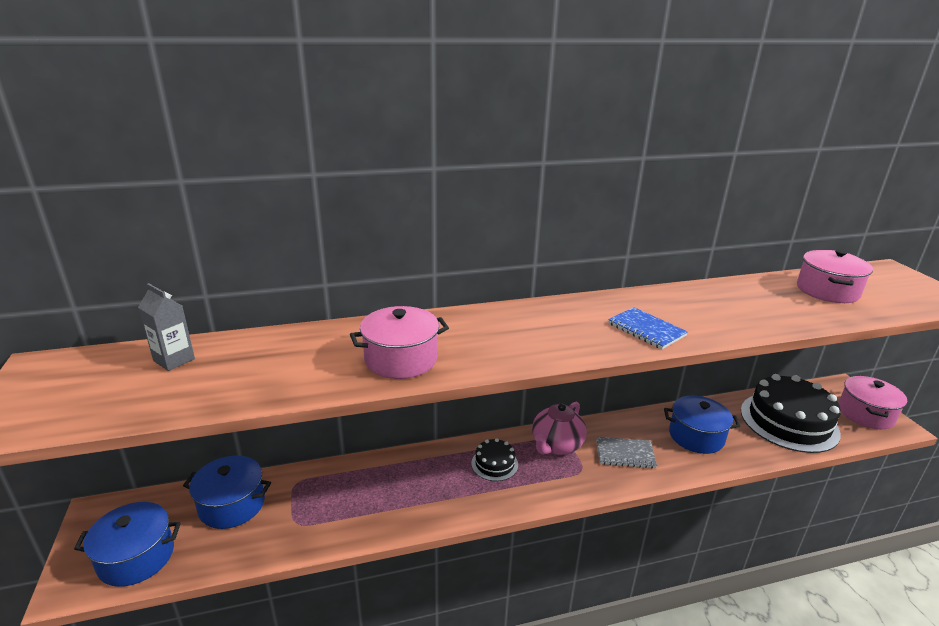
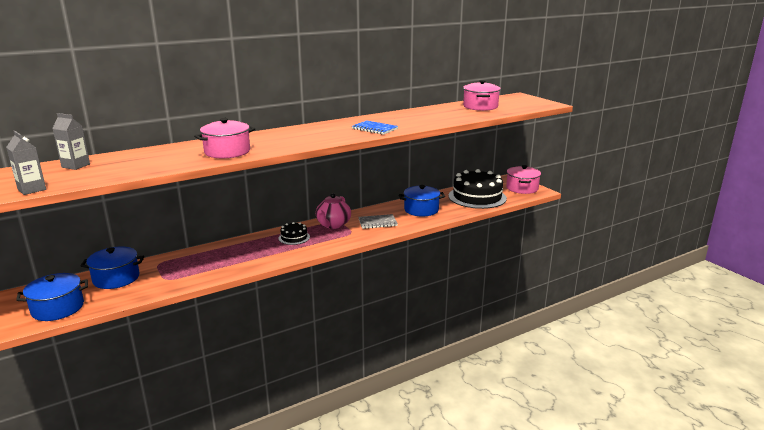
camera: 15 degrees left, 5 degrees down
(82, 418) = (32, 189): none -> grey carton

